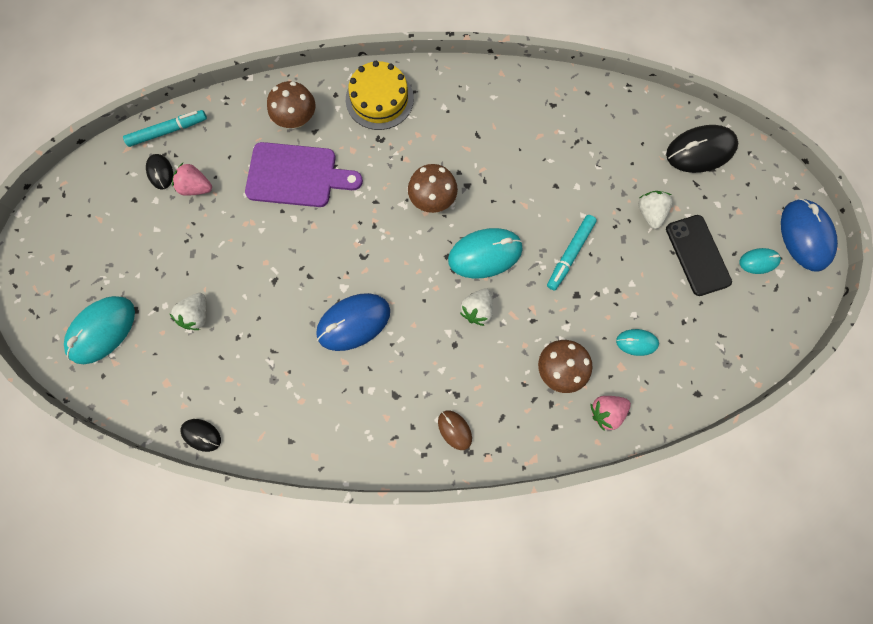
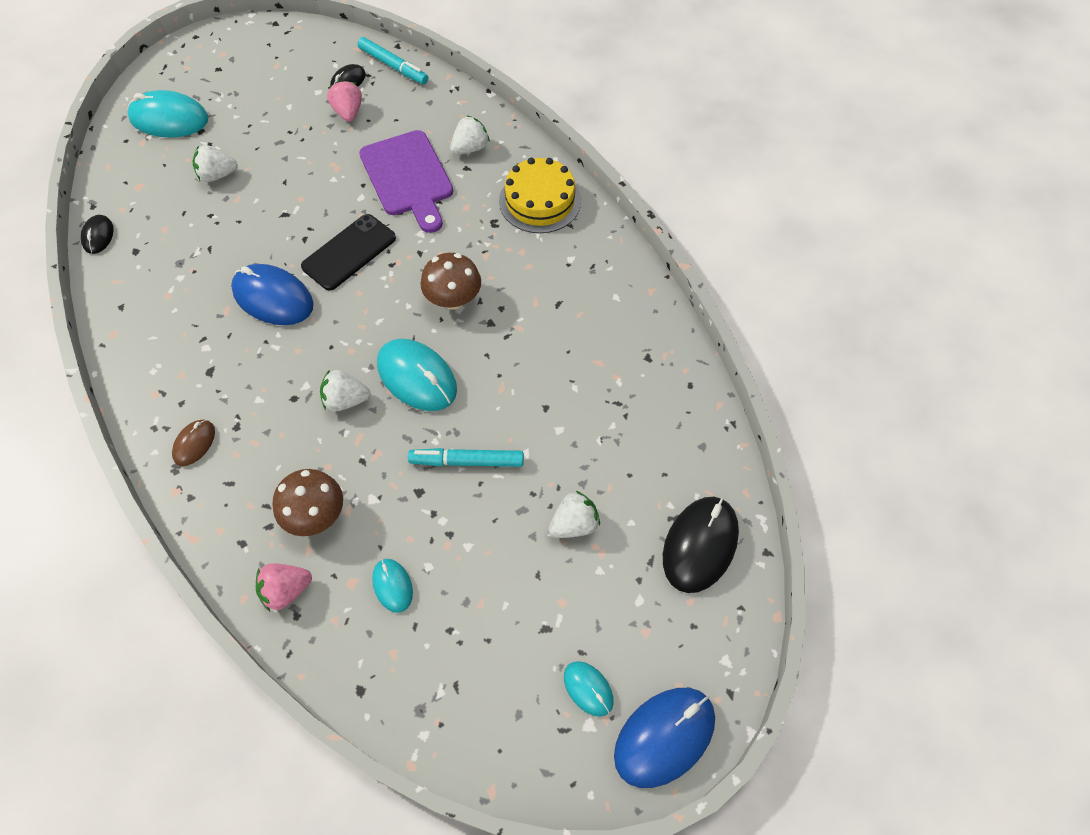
camera: 60 degrees right, 15 degrees down
(296, 119) = (470, 148): brown mushroom -> white strawberry
(606, 411) = (286, 590): pink strawberry -> pink strawberry turned 60 degrees counterclockwise
(697, 255) = (551, 606): black phone -> black phone (349, 252)
(700, 151) = (700, 545): black mouse -> black mouse turned 75 degrees clockwise

